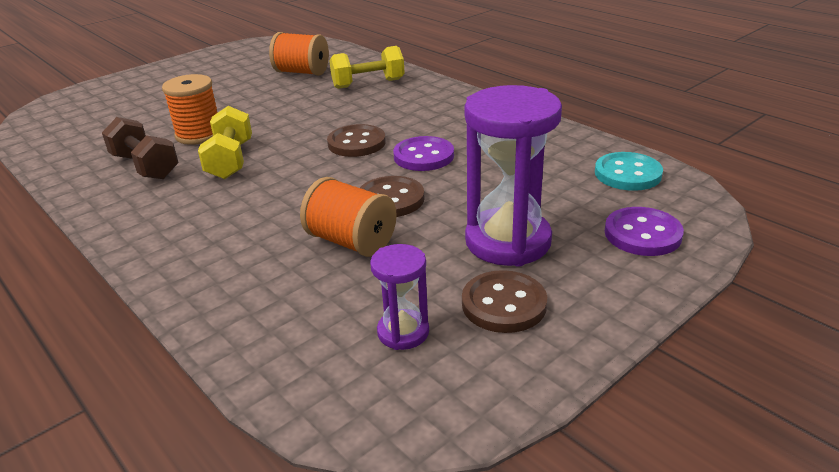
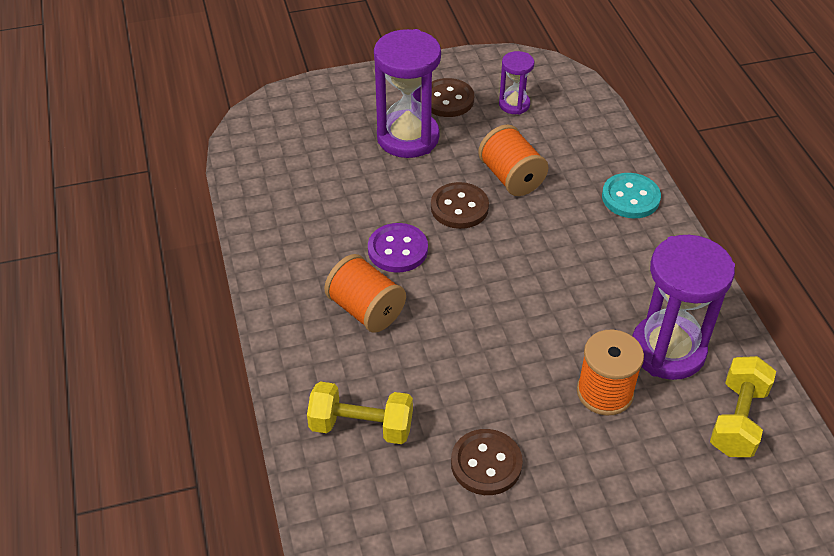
camera: 155 degrees left, 15 degrees up
(145, 166) = (667, 350): brown dumbbell -> purple hourglass
(230, 160) = (578, 323): yellow dumbbell -> yellow dumbbell (737, 419)
(302, 72) = (428, 513): orange spool -> orange spool (366, 310)
(356, 143) = (445, 297): brown button -> brown button (486, 463)
(627, 174) = (264, 161): turquoise button -> turquoise button (630, 197)
(642, 234) = (320, 111): purple button -> none

